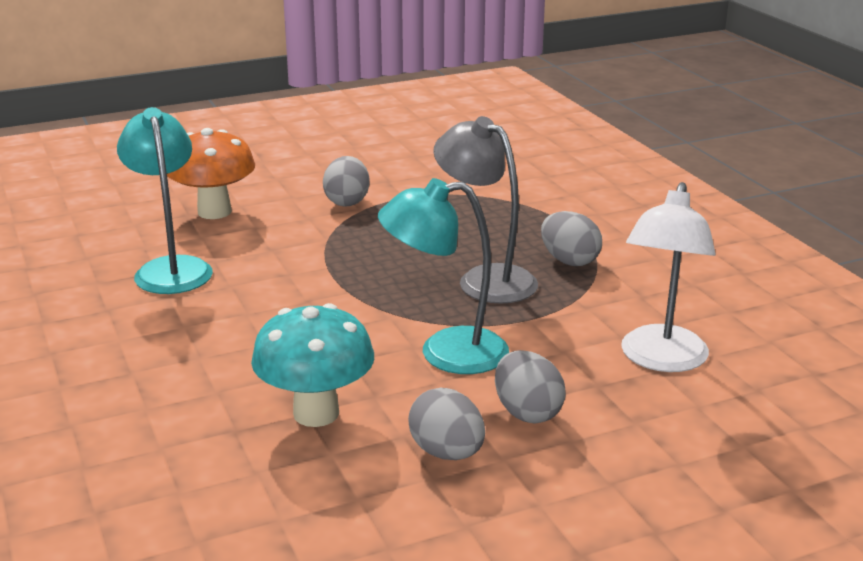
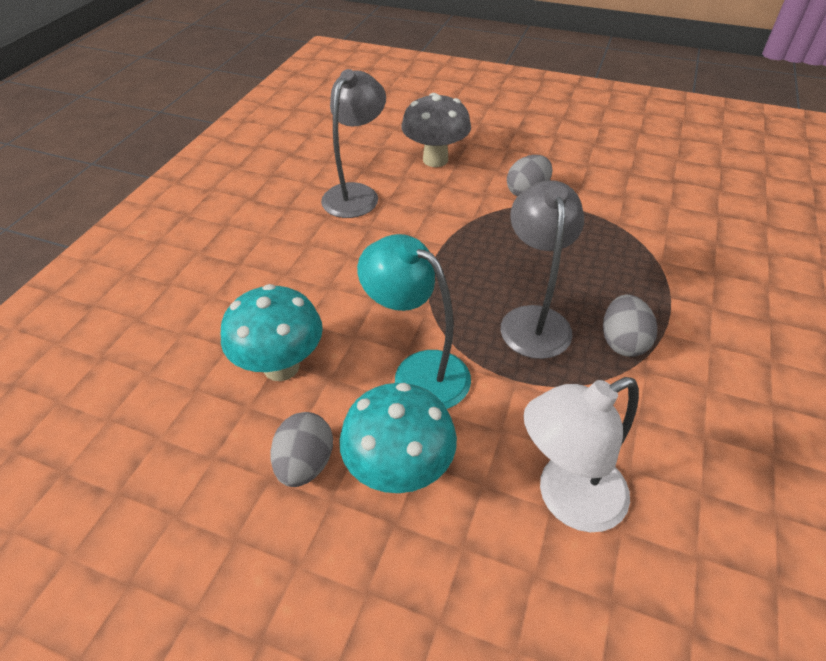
camera: 45 degrees right, 20 degrees up
(171, 268) = (356, 194): turquoise lamp -> grey lamp
(214, 212) = (435, 160): orange mushroom -> grey mushroom
(527, 412) = (399, 470): grey egg -> turquoise mushroom

